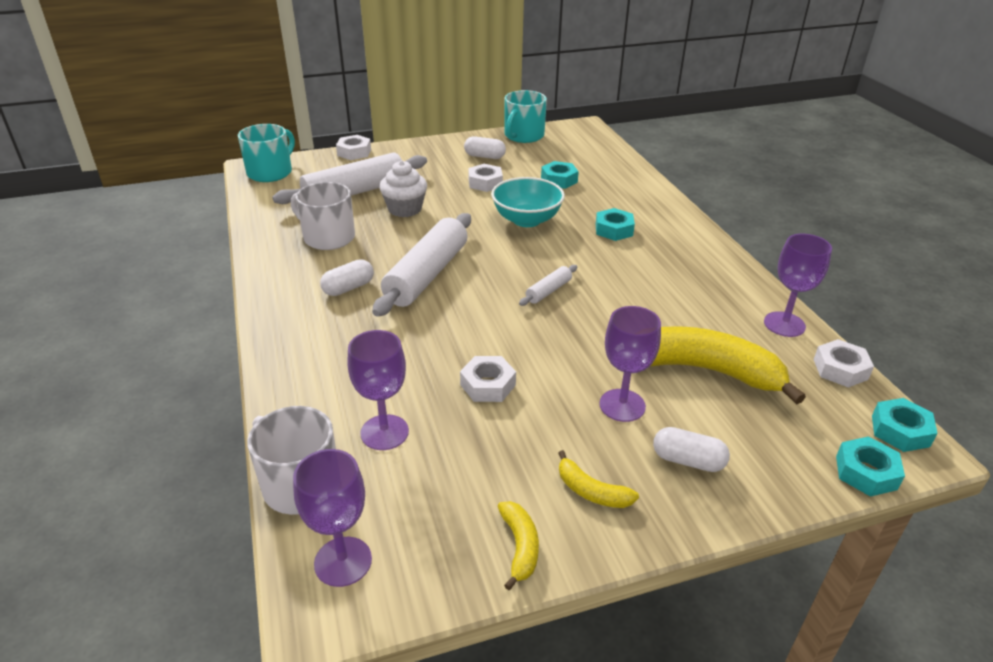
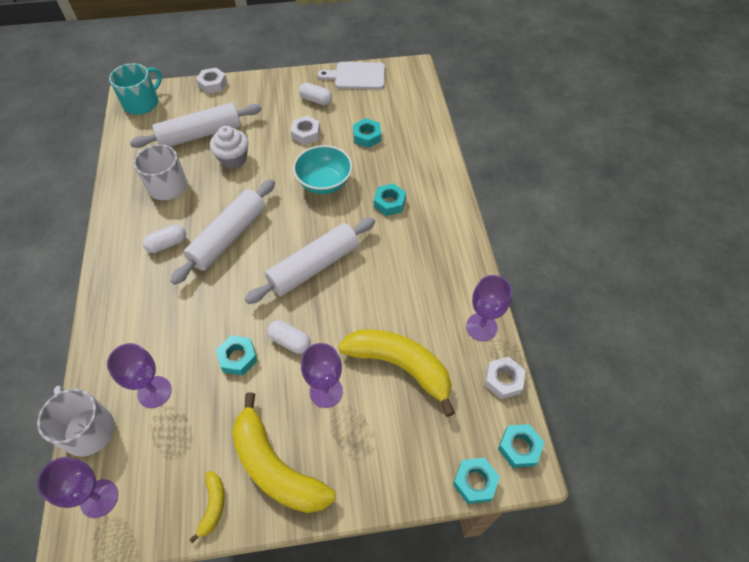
camera: 10 degrees right, 20 degrees up
(488, 385) = (238, 357): white nut -> turquoise nut
(523, 136) = (356, 76): turquoise mug -> white cutting board
(548, 291) = (314, 266): white rolling pin -> white rolling pin, size x2.22
(591, 491) = (276, 467): yellow banana -> yellow banana, size x2.20
(688, 460) = (352, 450): white capsule -> white capsule (290, 341)

